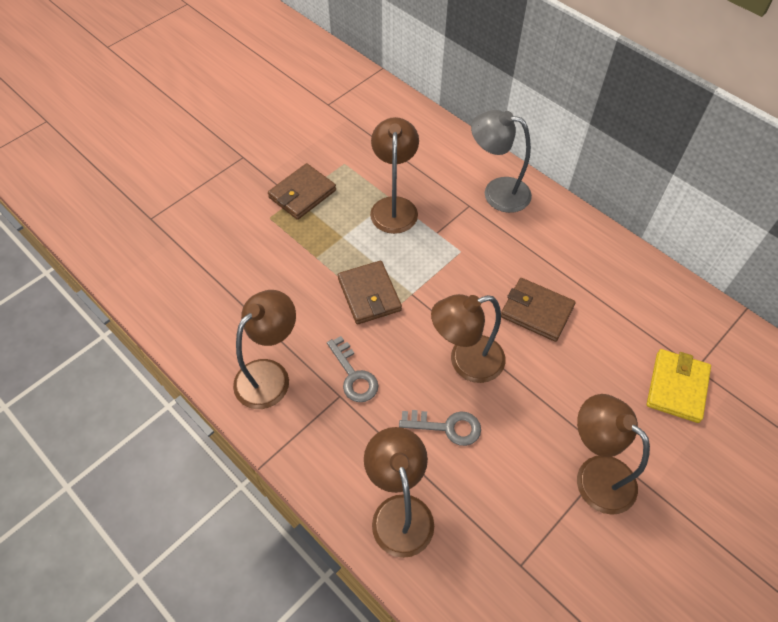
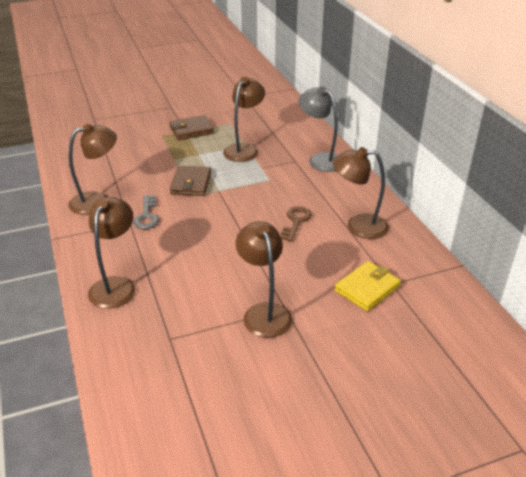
camera: 25 degrees right, 20 degrees down
(447, 427) = (183, 257): grey key -> none
(466, 362) = (224, 231): brown lamp -> brown lamp (358, 226)
(536, 311) = (296, 221): brown wallet -> brown key

